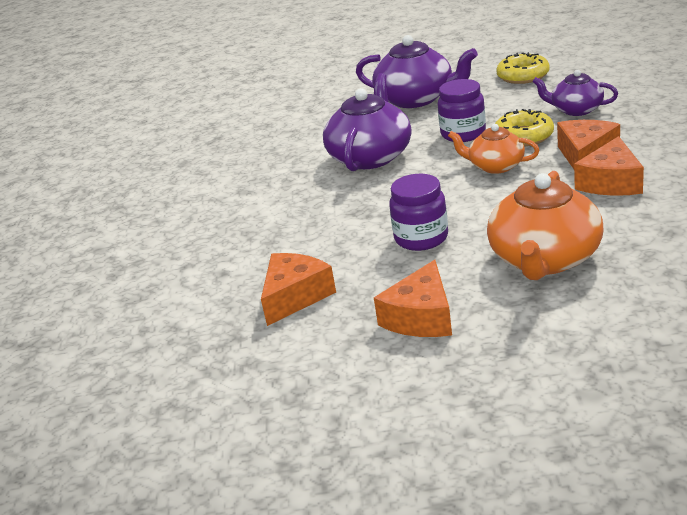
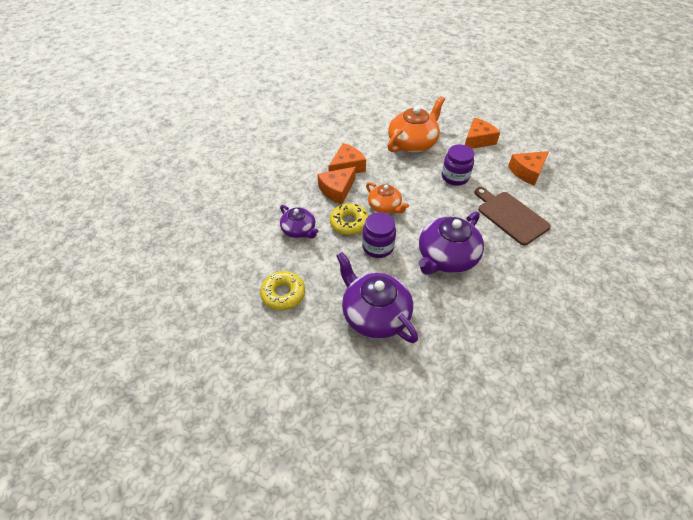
camera: 160 degrees left, 20 degrees up
(304, 224) = (510, 216): none -> brown cutting board

